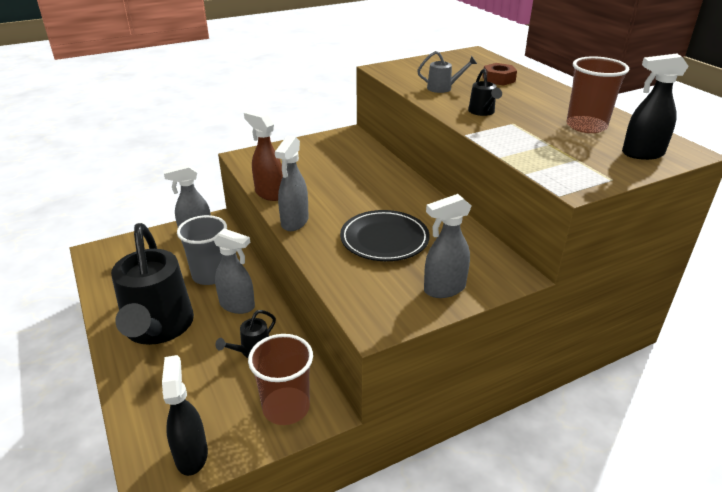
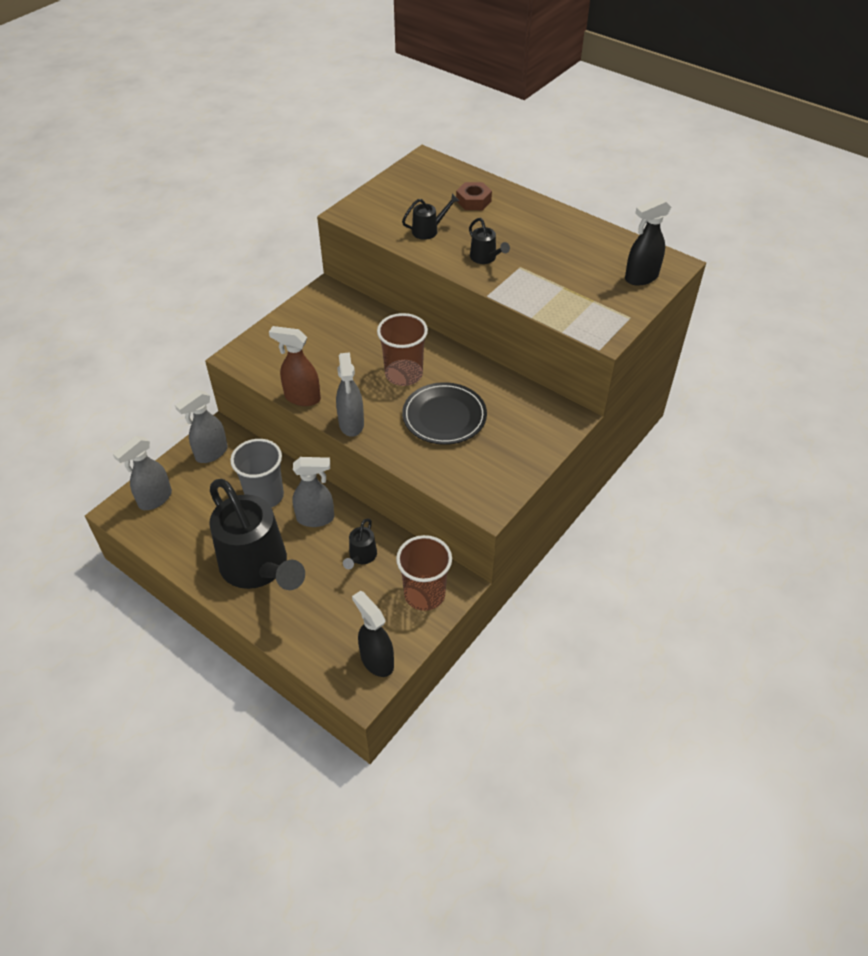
camera: 25 degrees left, 15 degrees up
(443, 88) = (429, 230): grey watering can -> black watering can
(444, 289) = (522, 451): grey spray bottle -> grey spray bottle (155, 499)
(586, 126) = (583, 253): brown cup -> brown cup (403, 374)

